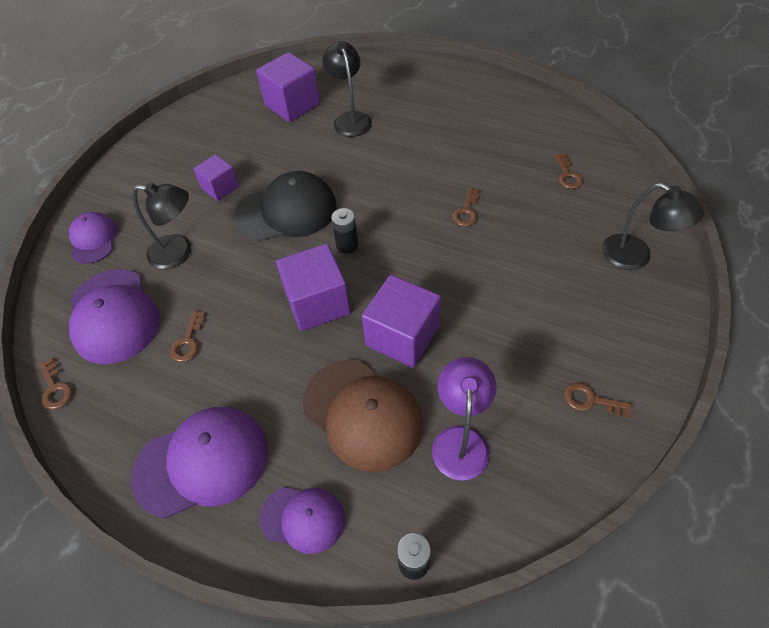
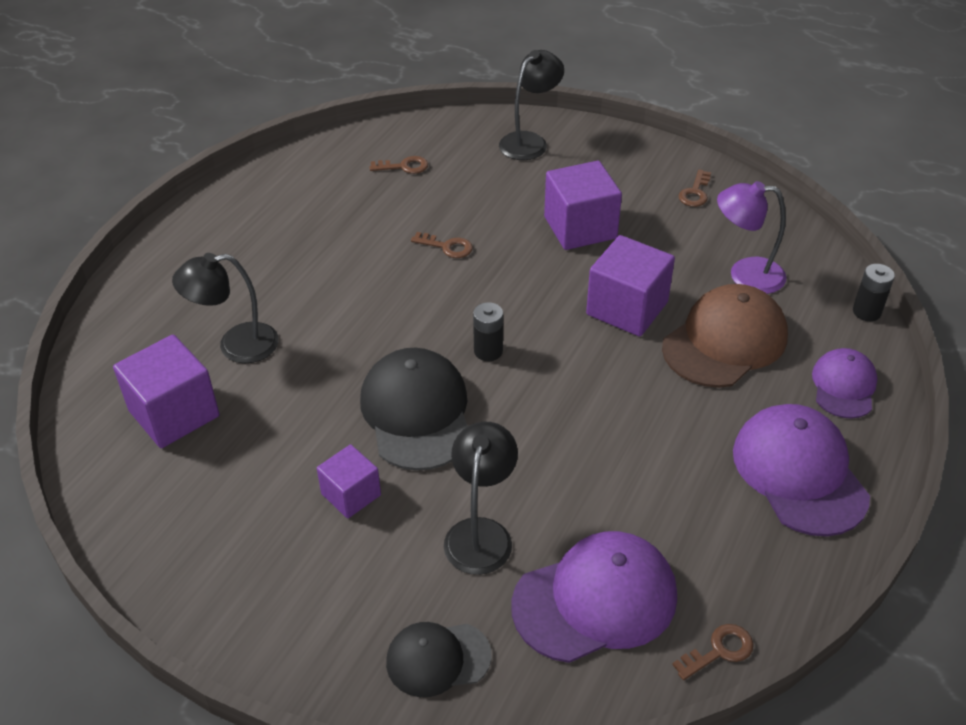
camera: 90 degrees left, 10 degrees down
(93, 239) = (437, 659): purple cap -> black cap
(188, 342) = (638, 504): brown key -> none
(317, 303) = (579, 378): purple cube -> purple cube (580, 228)

